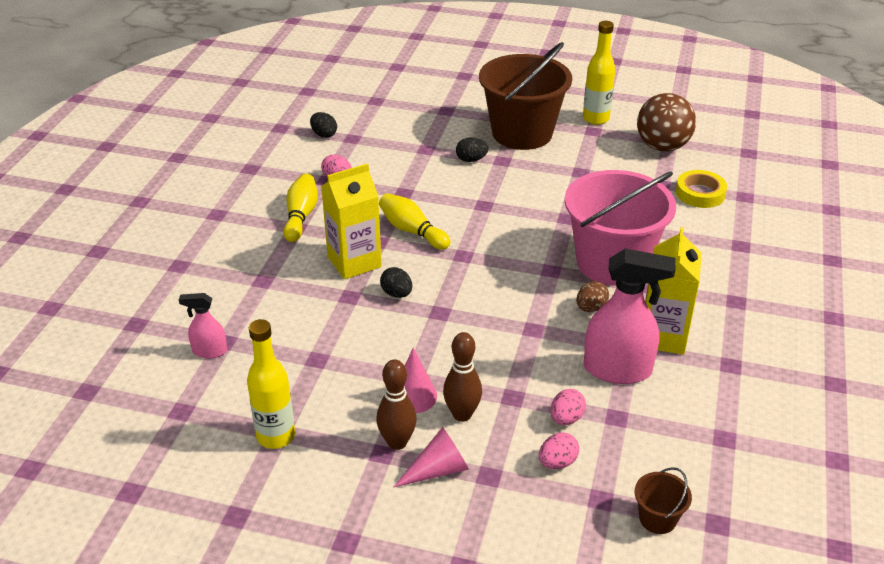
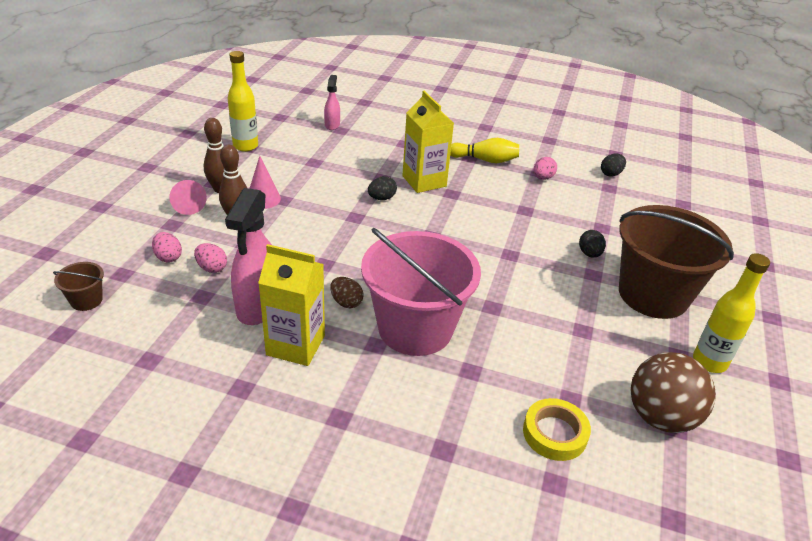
camera: 90 degrees right, 0 degrees up
(412, 231) = (466, 211): yellow bowling pin -> none

